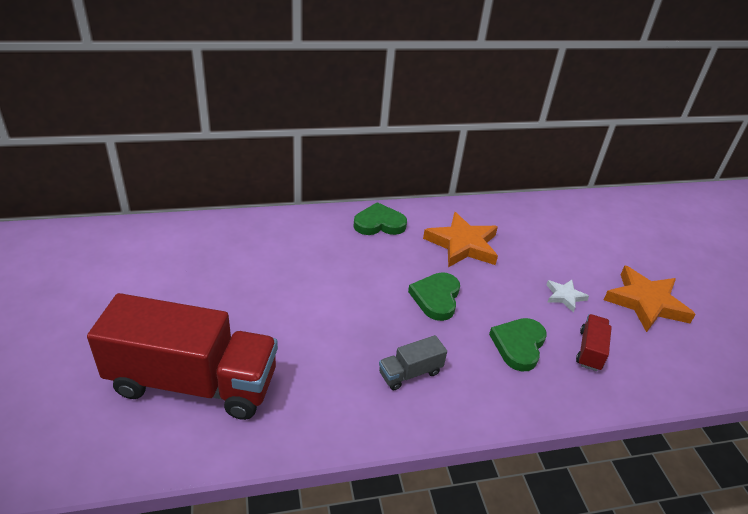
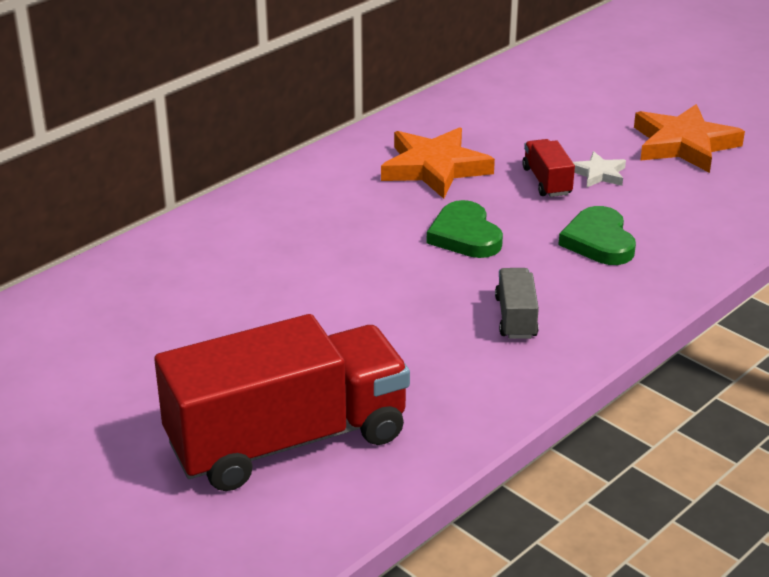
camera: 30 degrees left, 5 degrees down
(379, 223) = (309, 186): green heart -> none
(410, 373) = (516, 317): grey truck -> grey truck turned 150 degrees clockwise
(590, 350) = (672, 214): red truck -> red truck (547, 181)

